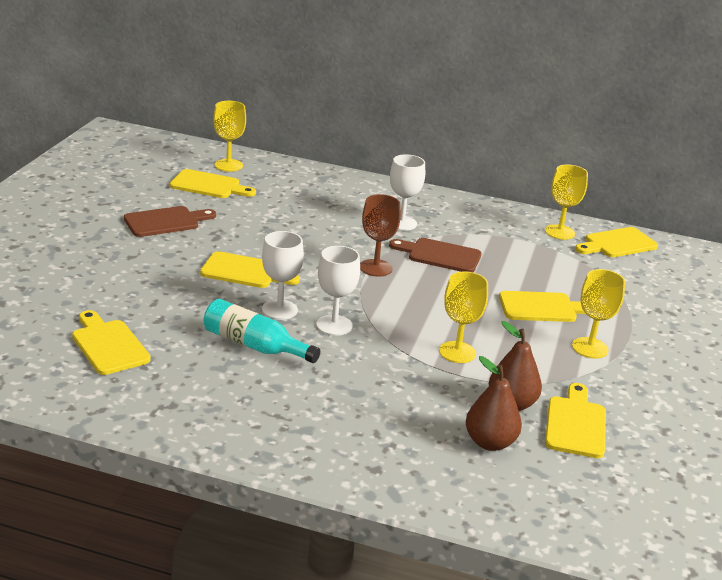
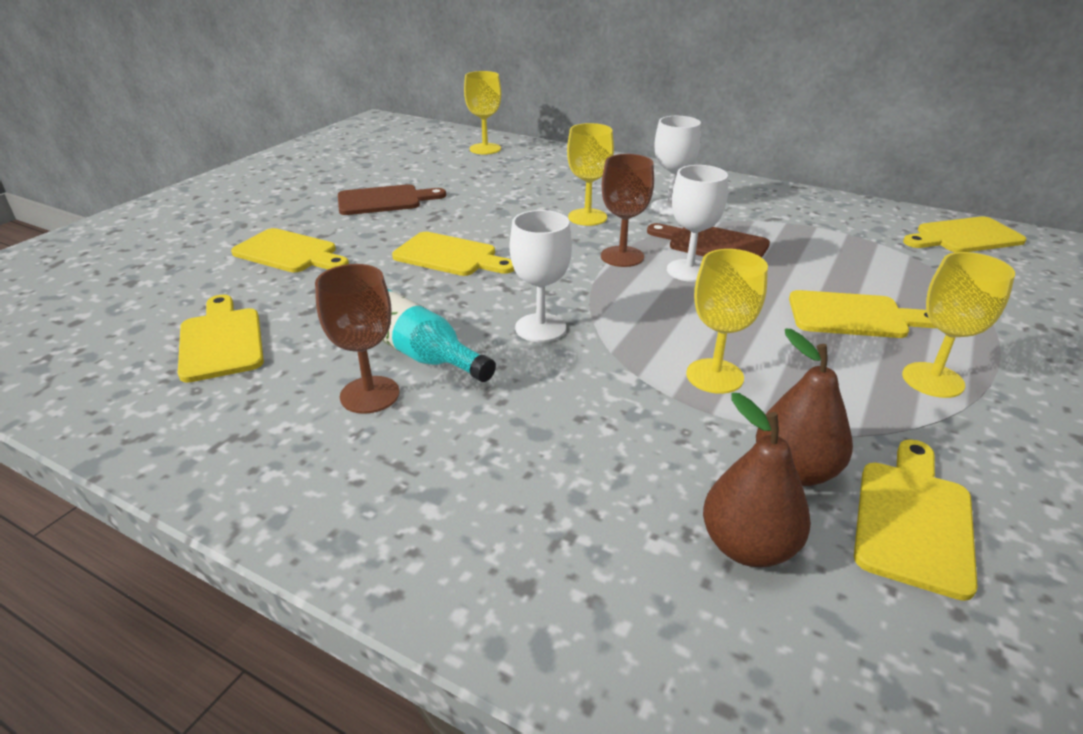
camera: 15 degrees right, 5 degrees up
(209, 185) = (453, 167): yellow cutting board -> yellow cutting board (289, 253)
(237, 376) = (370, 395): none -> brown goblet
(279, 310) = (473, 304): white goblet -> white goblet (689, 270)
(559, 232) = (880, 221): yellow goblet -> yellow goblet (587, 217)

